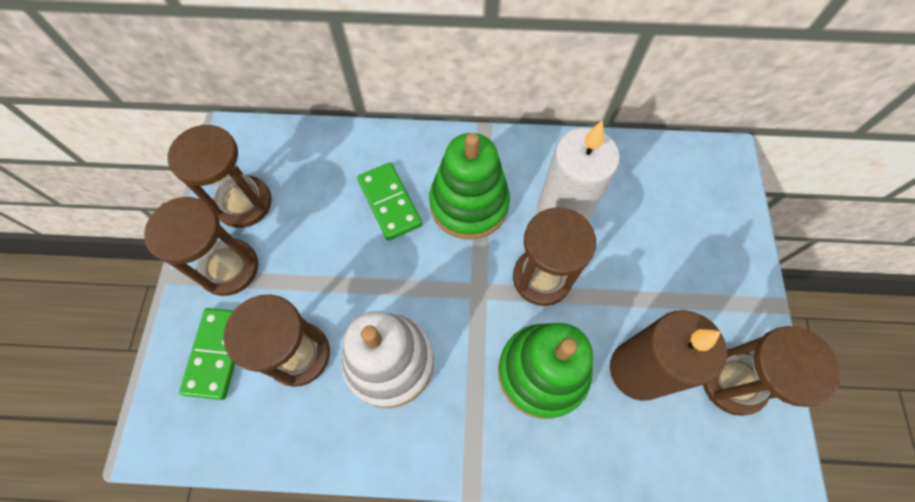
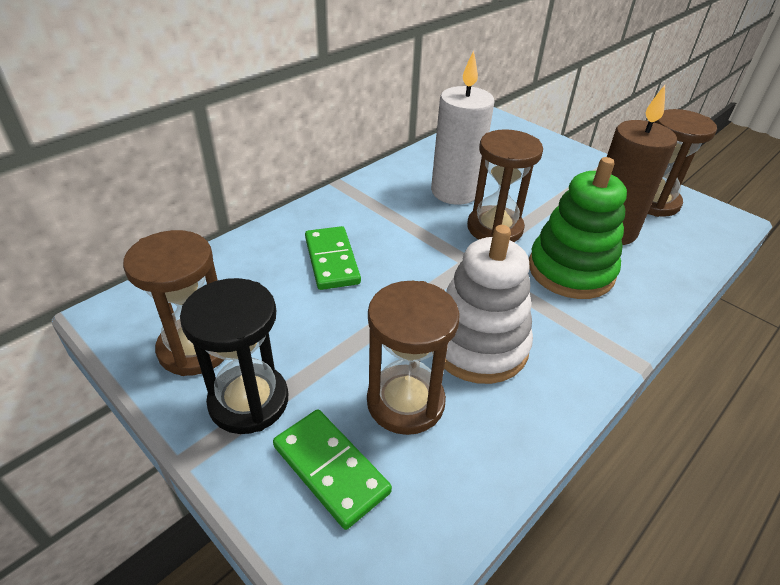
camera: 50 degrees left, 25 degrees down
(229, 268) = (249, 401): brown hourglass -> black hourglass
(390, 202) = (332, 260): green domino -> green domino turned 60 degrees clockwise
(469, 204) = (391, 224): green stacking toy -> none

